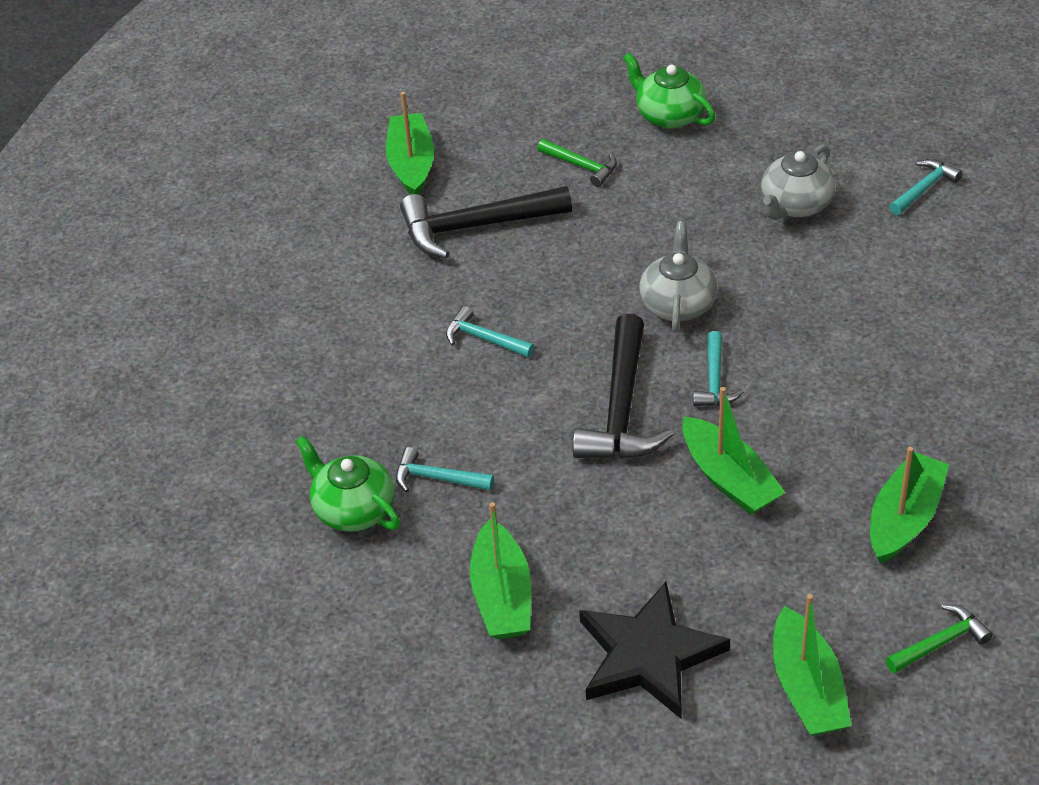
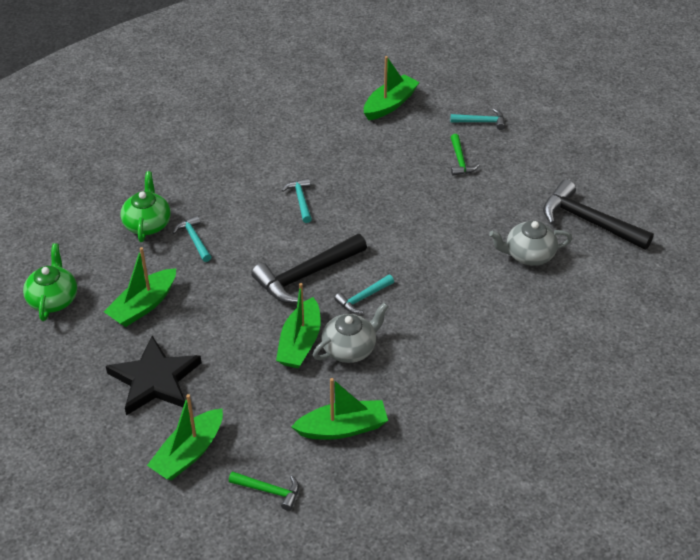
camera: 45 degrees right, 0 degrees up
(475, 227) = (373, 151): black hammer -> black hammer (588, 221)
(669, 115) = (538, 169): green teapot -> green teapot (53, 299)
(678, 304) = (402, 253): grey teapot -> grey teapot (350, 349)
(924, 188) = (605, 298): turquoise hammer -> turquoise hammer (481, 122)

